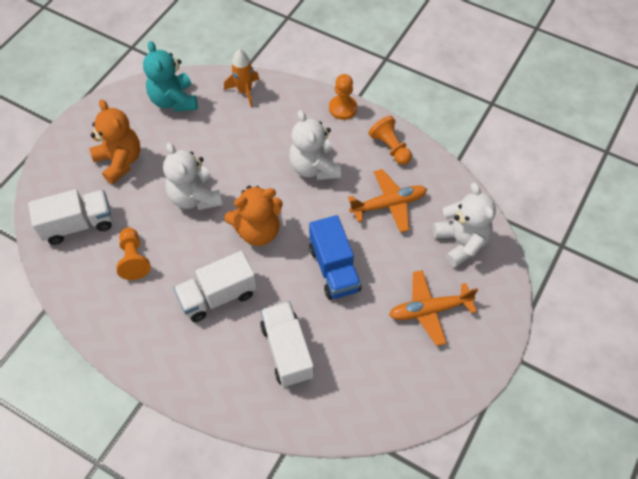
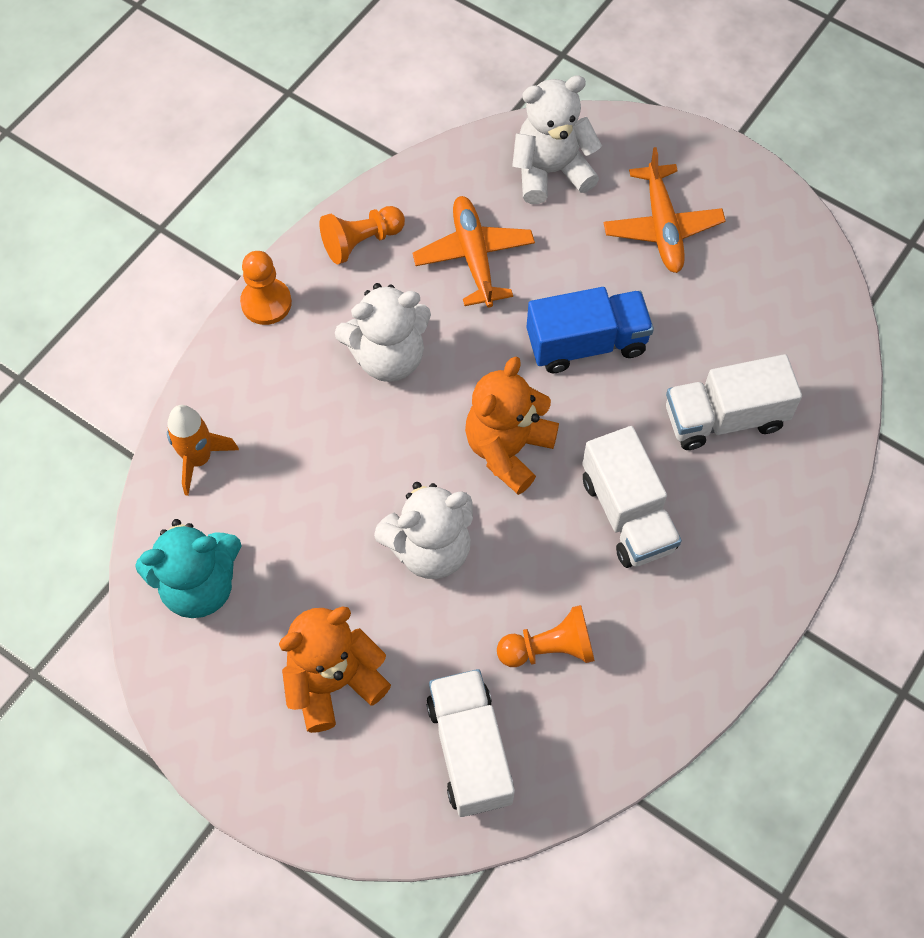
camera: 85 degrees left, 5 degrees up
(258, 231) = (508, 449): orange teddy bear -> orange teddy bear turned 135 degrees counterclockwise

